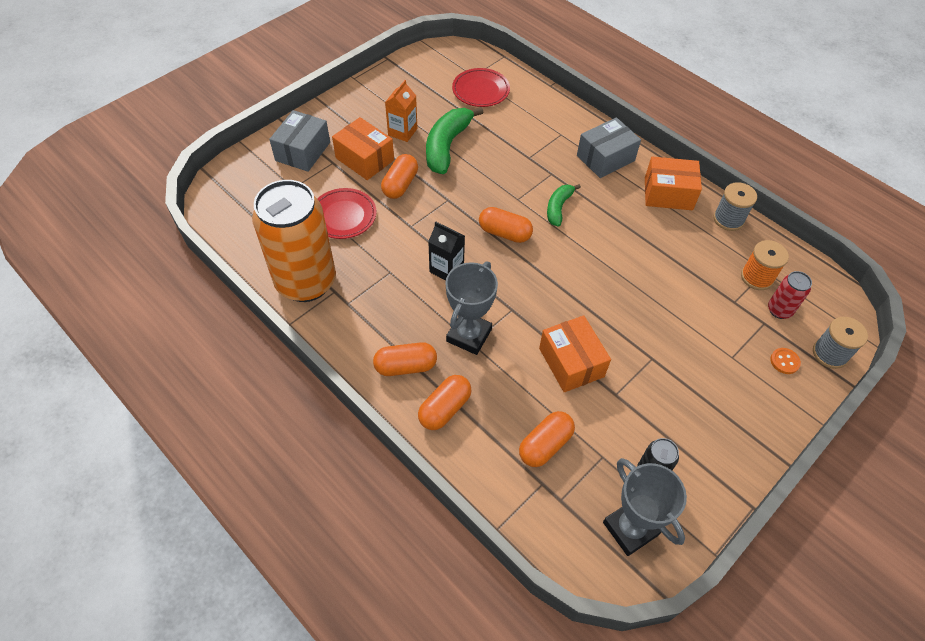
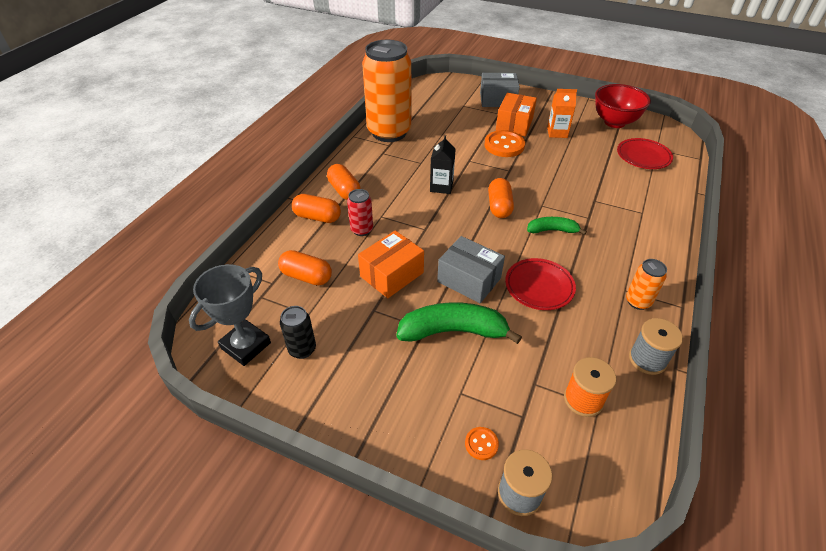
camera: 70 degrees right, 10 degrees down
(343, 216) = (455, 130): red plate -> red plate (539, 287)
(400, 185) = (504, 145): orange capsule -> orange button
(411, 80) = (614, 122): none -> red bowl
(447, 146) = (563, 156): green banana -> green banana (453, 331)
(469, 335) = (387, 213): grey trophy -> none
(605, 158) = (641, 247): grey box -> grey box (469, 280)
(668, 194) = (638, 301): orange box -> orange can
(779, 310) = (551, 429): red can -> red can (362, 230)

